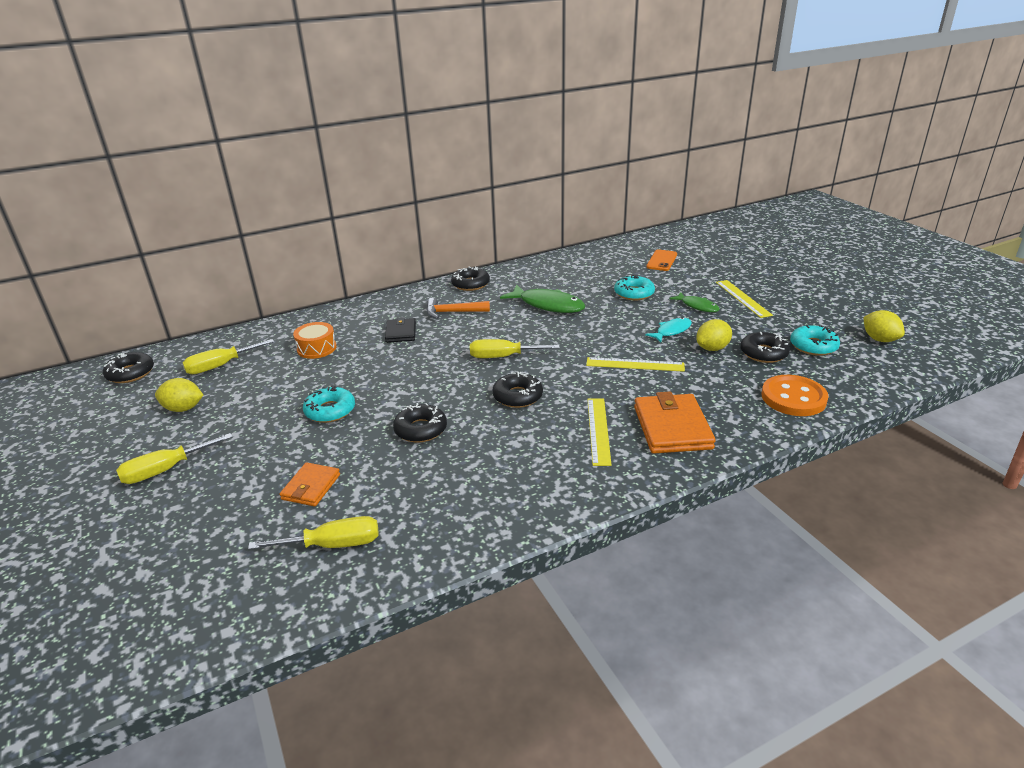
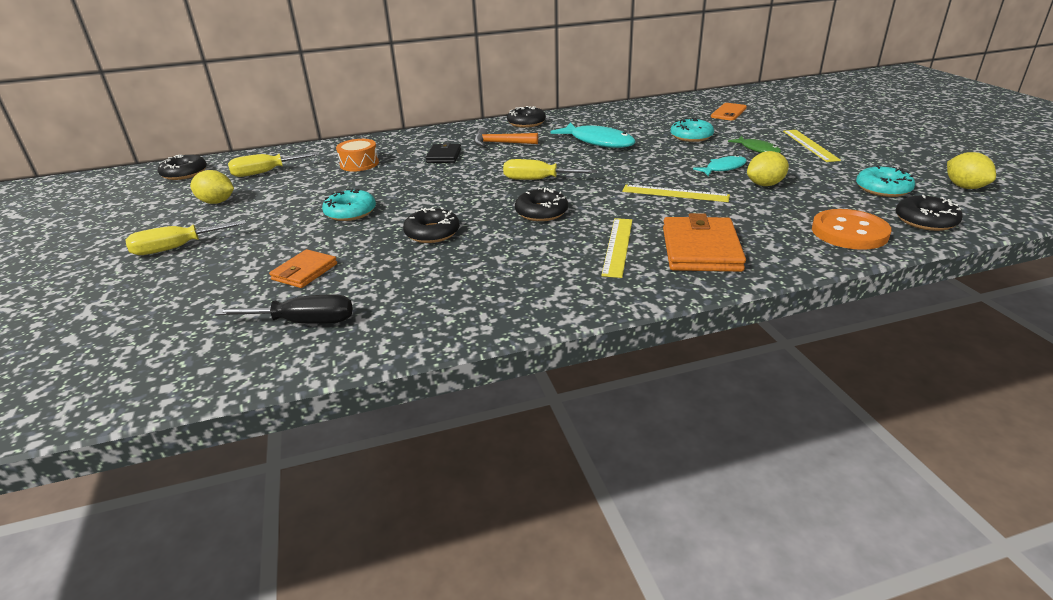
camera: 10 degrees right, 0 degrees up
(333, 545) = (304, 322): yellow screwdriver -> black screwdriver
(548, 305) = (598, 142): green fish -> turquoise fish
(763, 353) = (823, 191): black donut -> black donut (925, 220)

